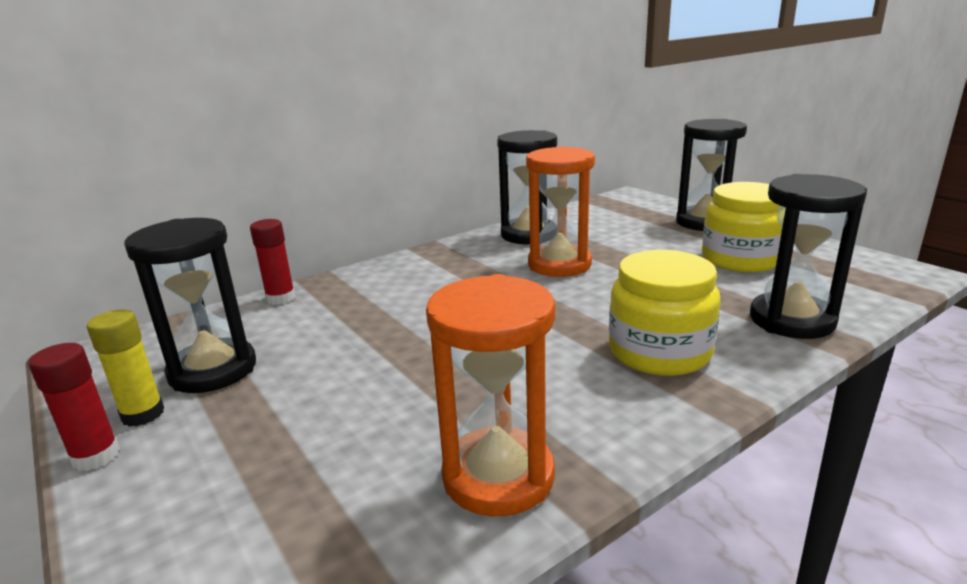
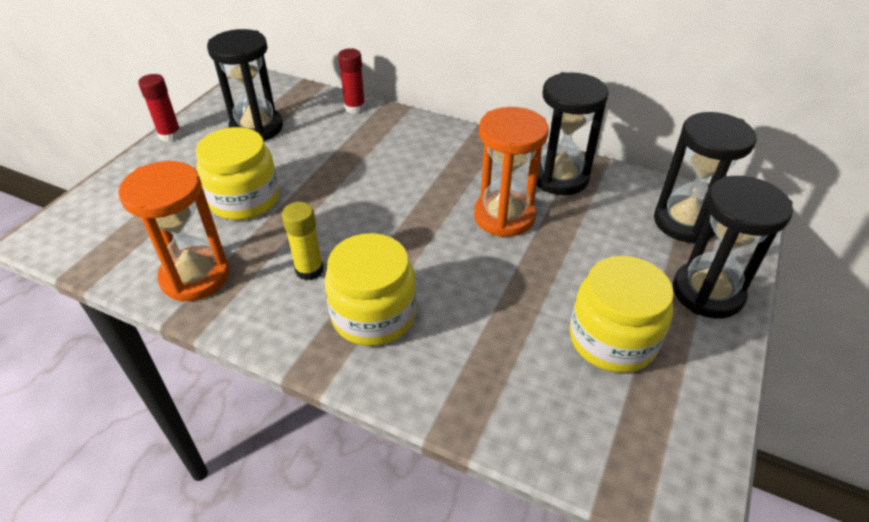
camera: 60 degrees right, 20 degrees up
(143, 414) = (207, 129): yellow glue stick -> yellow glue stick (309, 270)
(366, 405) = (244, 199): none -> yellow jar
(791, 320) = (481, 395): black hourglass -> black hourglass (685, 222)

